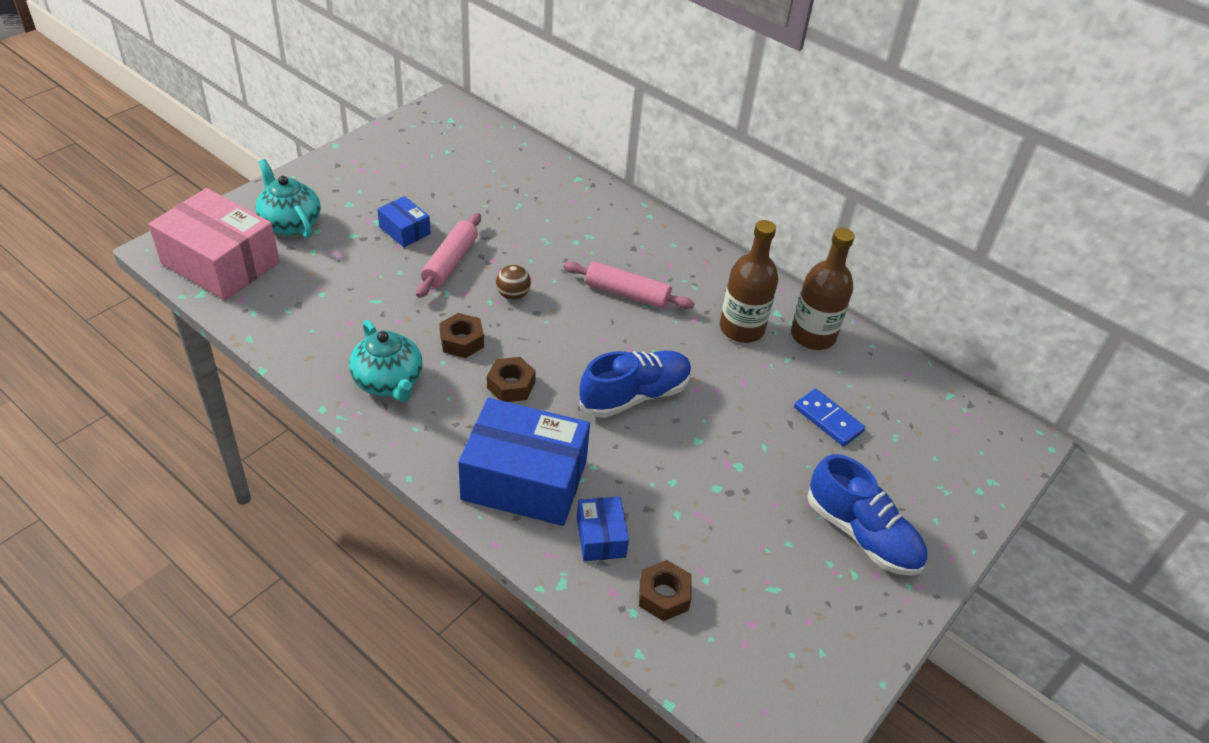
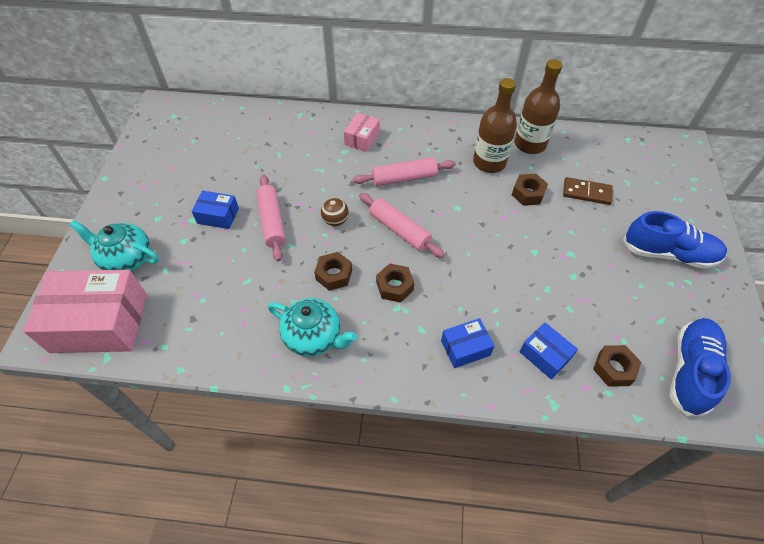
camera: 30 degrees left, 10 degrees up
(524, 480) = (465, 348): blue box -> blue box, size x0.48
(570, 339) = (399, 230): none -> pink rolling pin
(621, 233) = (362, 138): none -> pink box
(635, 395) = (473, 245): blue shoe -> blue shoe (690, 371)
(753, 382) = (528, 193): none -> brown nut
(828, 419) = (586, 193): blue domino -> brown domino

